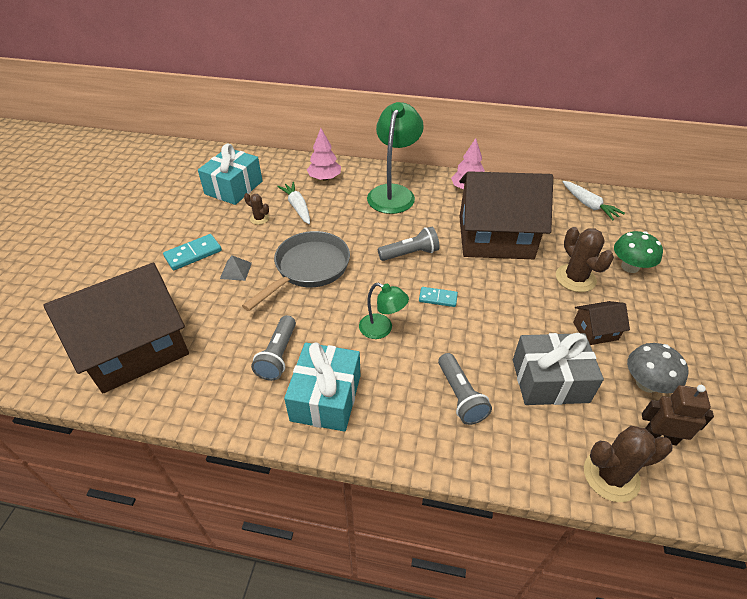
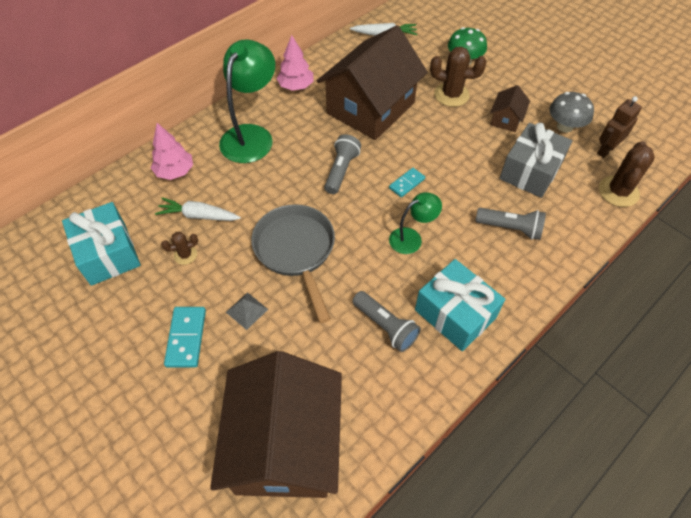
camera: 55 degrees left, 10 degrees up
(393, 193) = (251, 135): green lamp -> green lamp turned 60 degrees clockwise

